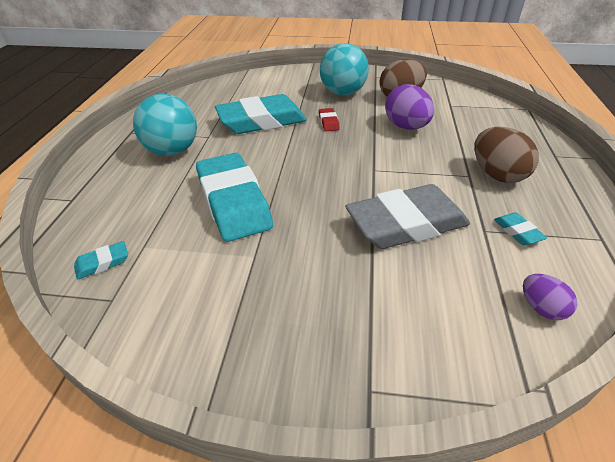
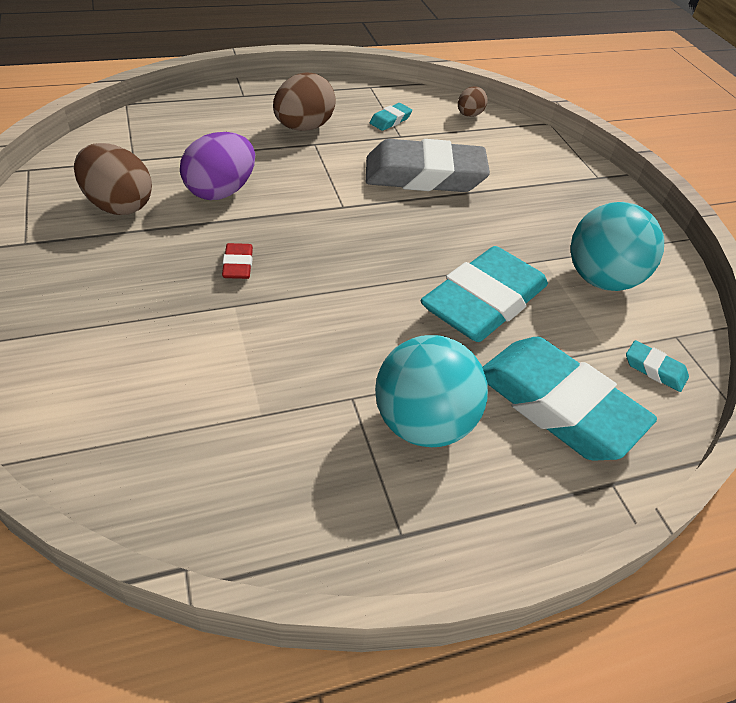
camera: 120 degrees left, 5 degrees up
(261, 121) = (267, 344): turquoise eraser -> turquoise eraser (557, 405)
(328, 122) = (238, 265): red eraser -> red eraser turned 60 degrees counterclockwise
(343, 93) = (117, 270): turquoise ball -> turquoise ball (601, 279)
(406, 224) = (424, 175): grey eraser -> grey eraser turned 45 degrees counterclockwise
(541, 308) = (469, 115): purple egg -> brown egg

